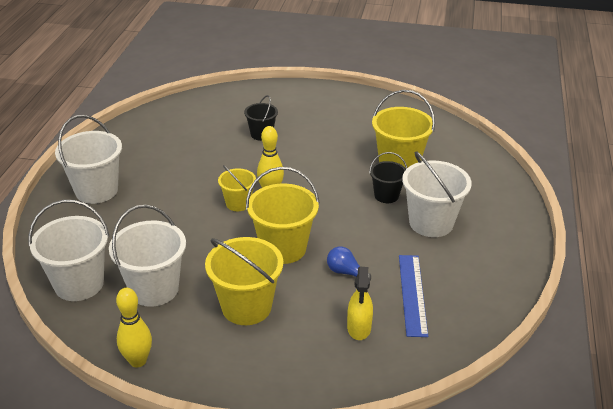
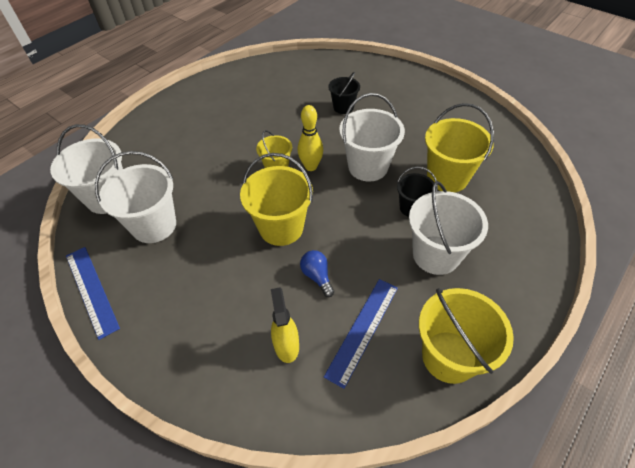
camera: 30 degrees right, 15 degrees up
(96, 190) = (182, 118): white bucket -> white bucket (368, 167)
(138, 361) = (91, 290): yellow bowling pin -> blue ruler
(246, 307) = (209, 275): yellow bucket -> yellow bucket (449, 356)
(359, 328) = (286, 345): yellow spray bottle -> yellow spray bottle turned 135 degrees clockwise

